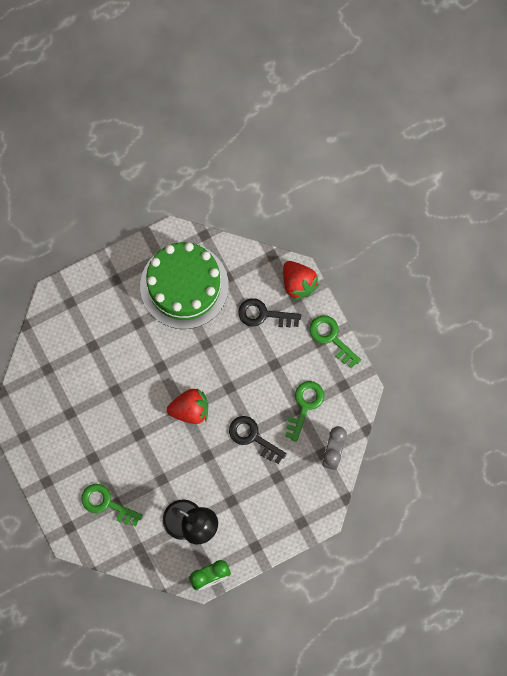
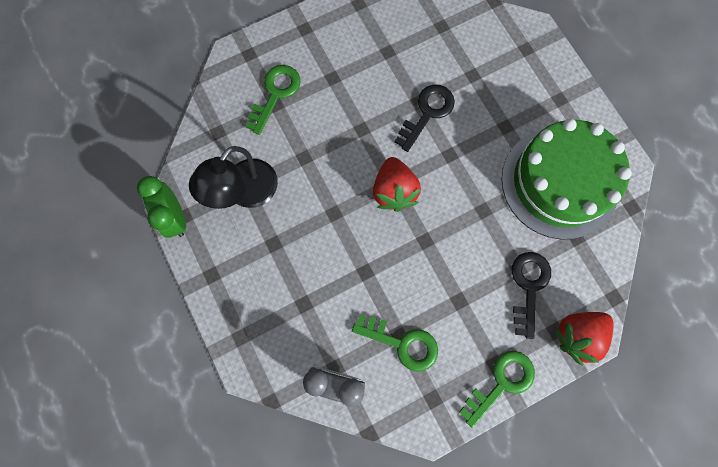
camera: 90 degrees right, 0 degrees up
(253, 437) = (358, 272): black key -> black key (427, 113)

